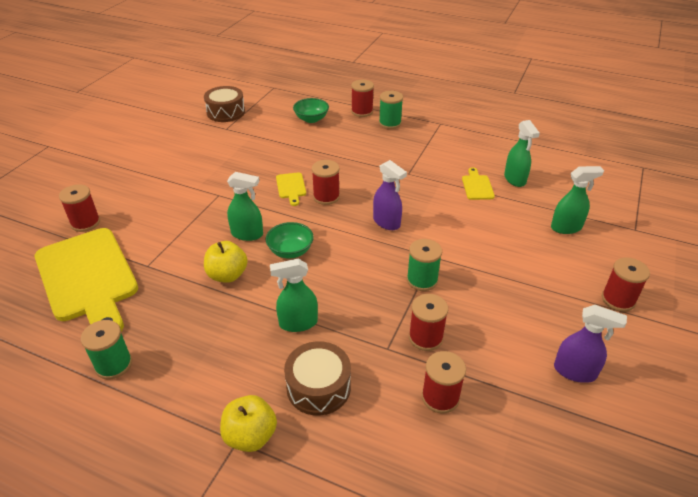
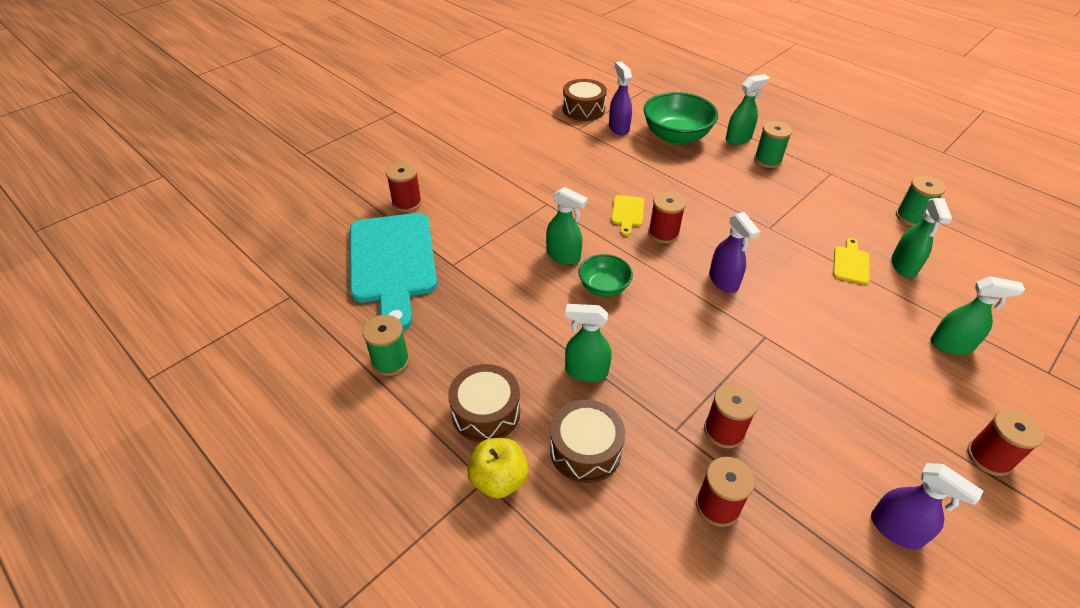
camera: 20 degrees right, 5 degrees up
(87, 278) = (392, 263): yellow cutting board -> turquoise cutting board
(220, 383) = (486, 412): none -> brown drum
(227, 275) = (529, 297): yellow apple -> none
(261, 121) = (618, 128): none -> purple spray bottle
(311, 119) = (676, 136): green bowl -> green bowl, size x1.74
(362, 111) = (738, 139): red spool -> green spray bottle
(422, 280) = (742, 361): green spool -> green spool (911, 217)

